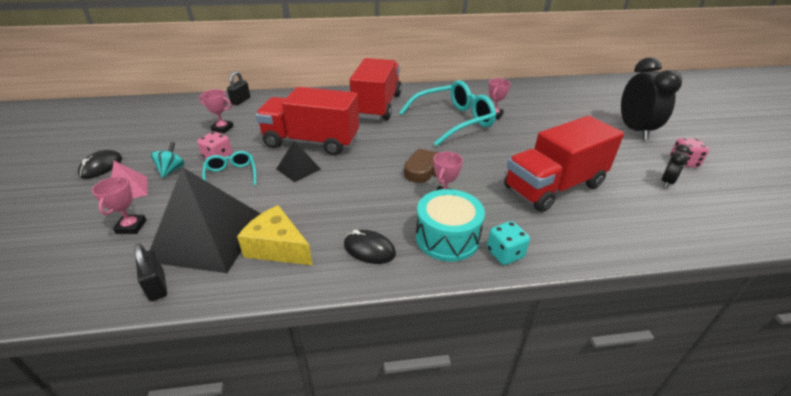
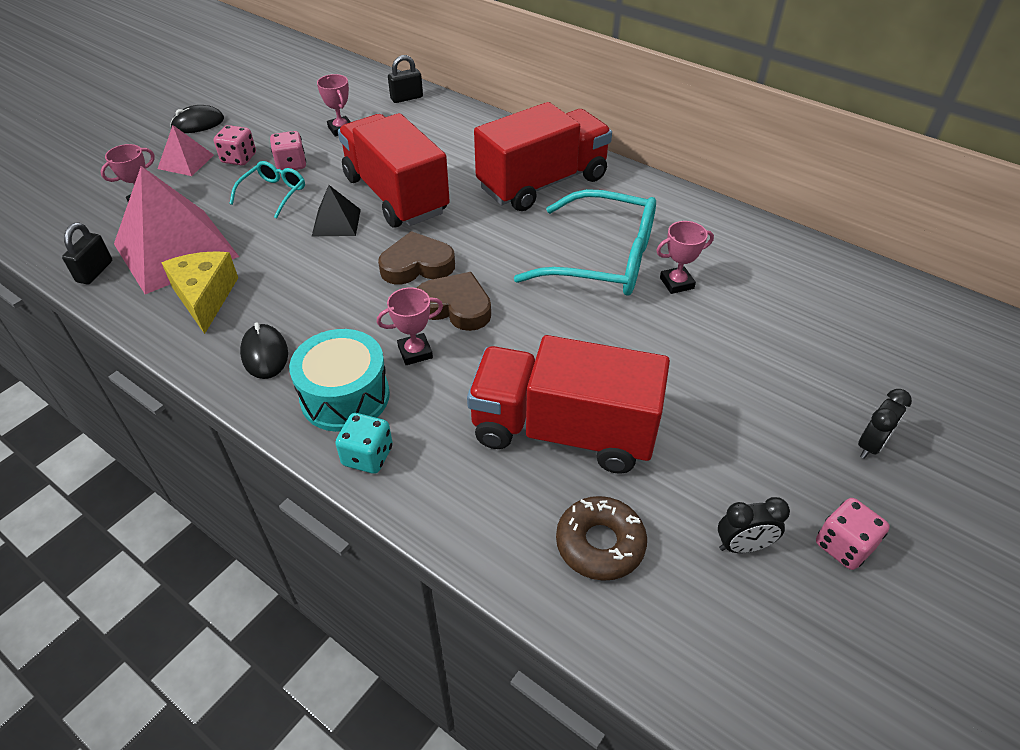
camera: 45 degrees right, 10 degrees up
(171, 170) = (239, 158): turquoise spinning top -> pink dice
(208, 237) = (175, 250): black pyramid -> pink pyramid
(377, 164) = (417, 265): none -> brown heart
(634, 130) = (871, 445): black clock -> black clock, size x0.48
(637, 215) = (600, 544): none -> brown donut

